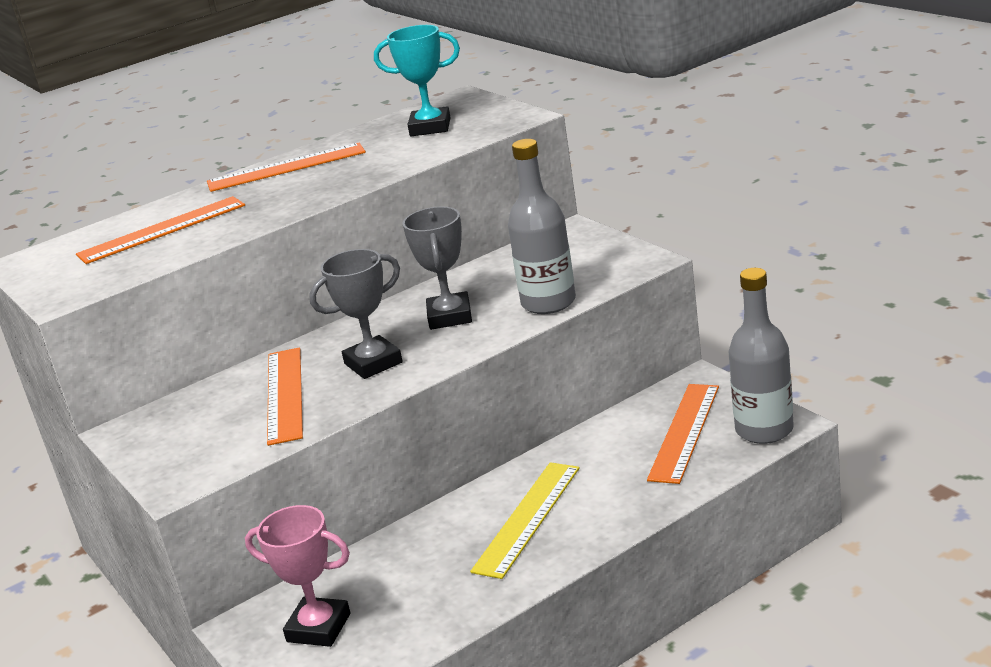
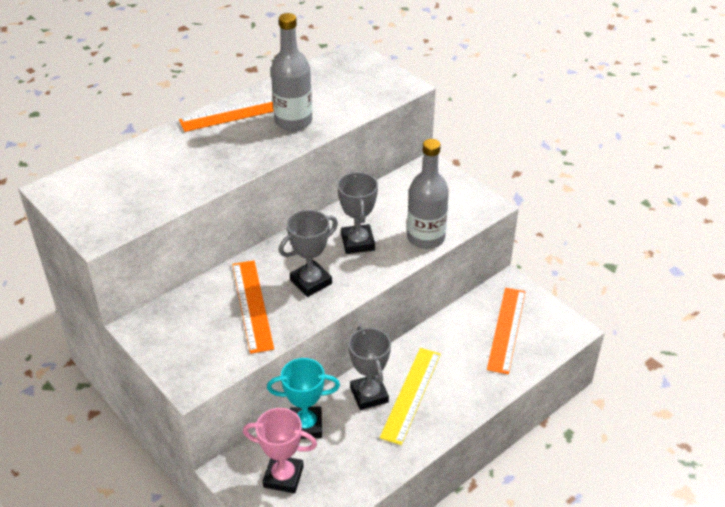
camera: 10 degrees left, 15 degrees up
(162, 230) = (157, 170): orange ruler -> none
(430, 127) = (339, 86): turquoise trophy -> turquoise trophy (306, 426)
(465, 523) = (369, 395): none -> grey trophy
(764, 430) = (558, 333): grey bottle -> grey bottle (293, 121)

